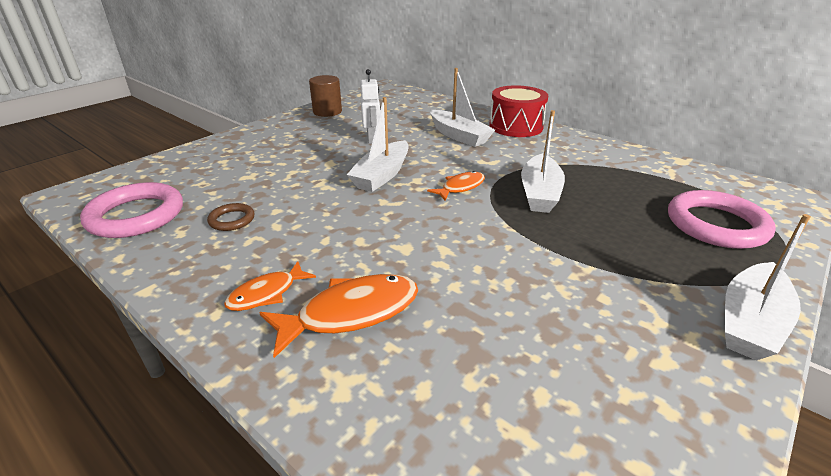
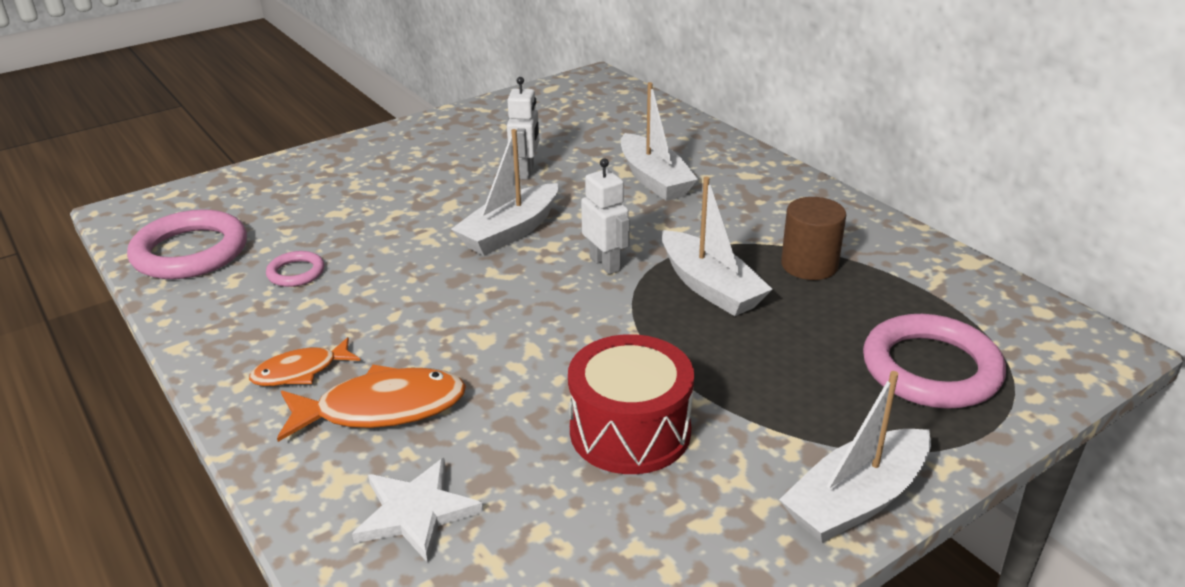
camera: 15 degrees right, 0 degrees up
(232, 220) = (296, 273): brown ring -> pink ring
(327, 111) = (486, 116): brown cylinder -> brown cylinder (809, 265)
(427, 400) = (416, 512): none -> white star
(460, 187) = (605, 264): orange fish -> white robot
(516, 126) = (751, 172): red drum -> red drum (630, 431)
(539, 193) = (710, 287): white boat -> white boat turned 60 degrees counterclockwise

